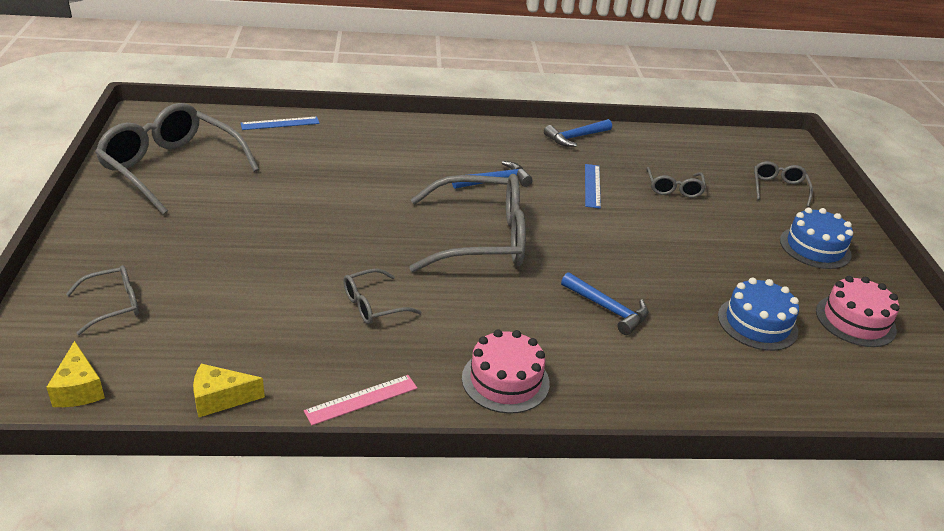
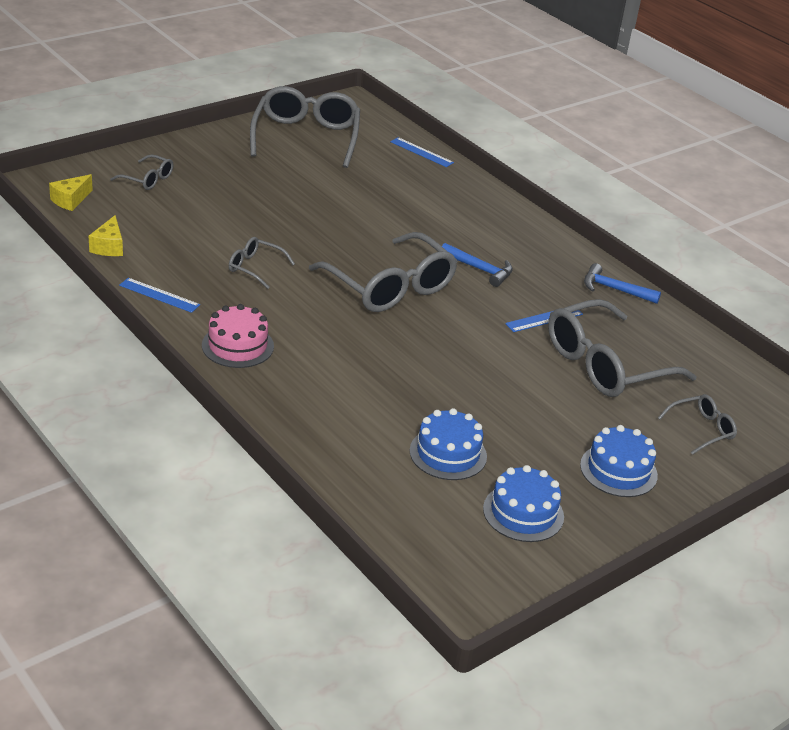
camera: 55 degrees right, 0 degrees up
(220, 399) = (109, 247): yellow cheese -> yellow cheese turned 135 degrees counterclockwise
(361, 399) = (159, 295): pink ruler -> blue ruler
(607, 309) = (373, 370): blue hammer -> none
(674, 189) = (605, 365): grey glasses -> grey glasses, size x2.11
(855, 320) = (523, 513): pink cake -> blue cake

